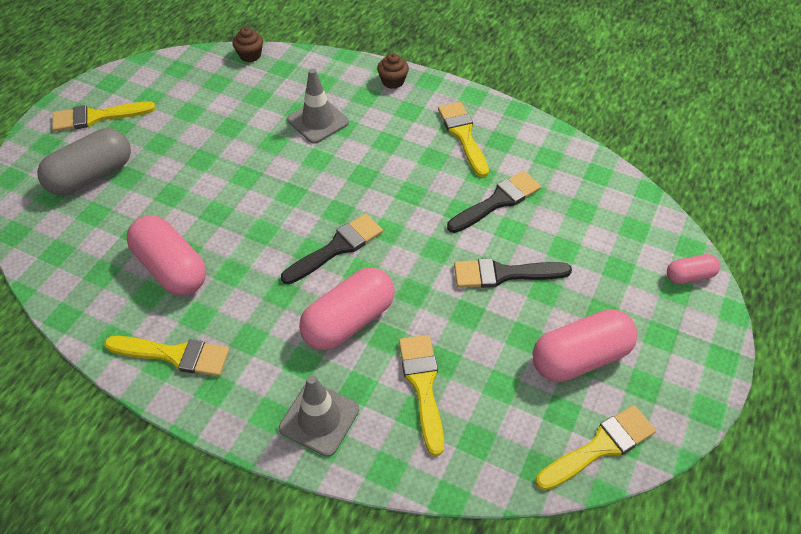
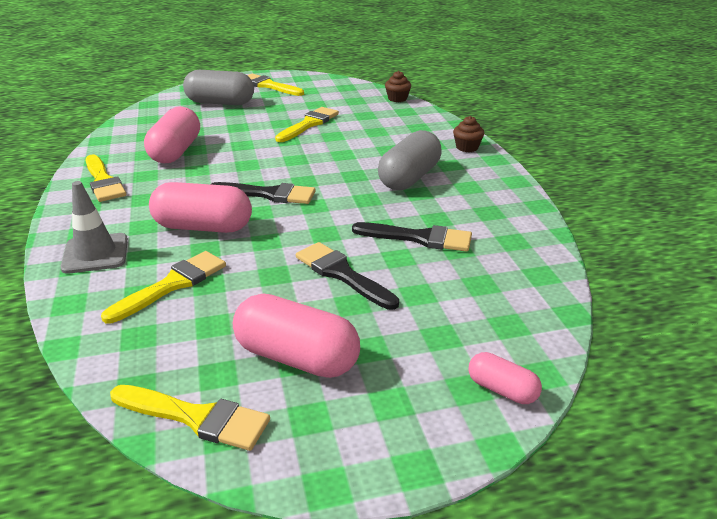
camera: 50 degrees right, 20 degrees down
(318, 121) = (378, 140): grey traffic cone -> none
(404, 147) = (409, 178): none -> grey capsule
(463, 135) = (465, 194): yellow brush -> yellow brush (309, 124)

